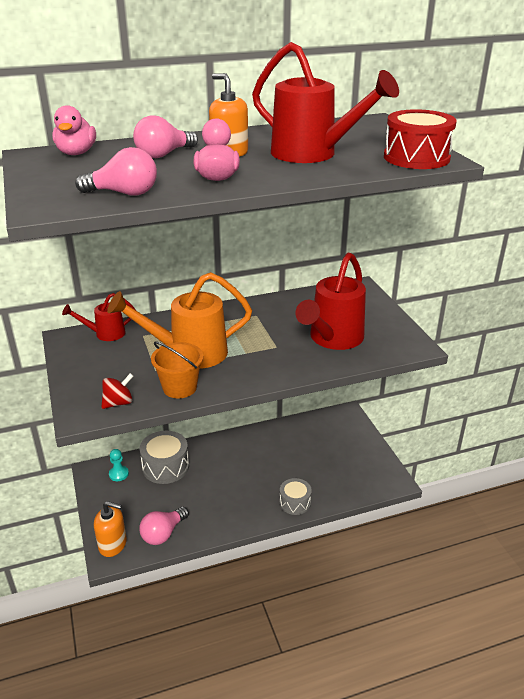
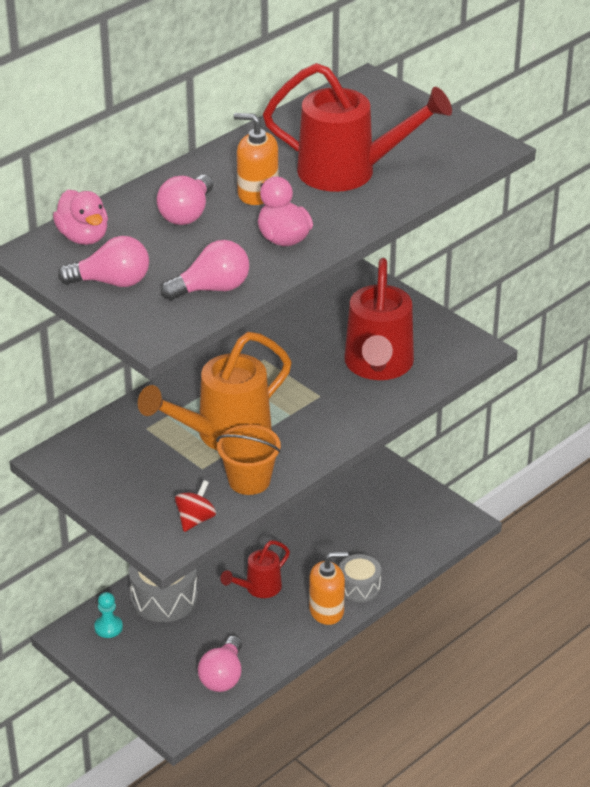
camera: 25 degrees left, 5 degrees up
(58, 177) = (112, 282): none -> pink light bulb
(105, 334) = (97, 440): red watering can -> red watering can (259, 588)
(113, 544) = (170, 709): orange soap dispenser -> orange soap dispenser (326, 611)
(416, 158) = (460, 150): red drum -> none

